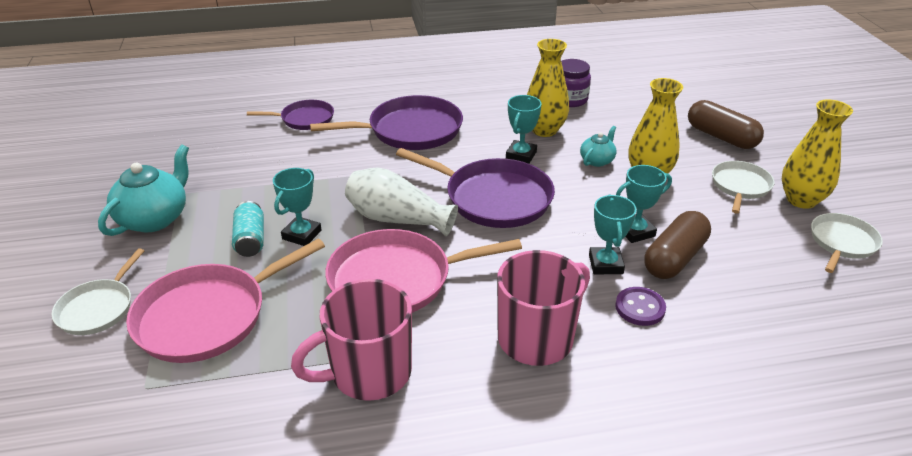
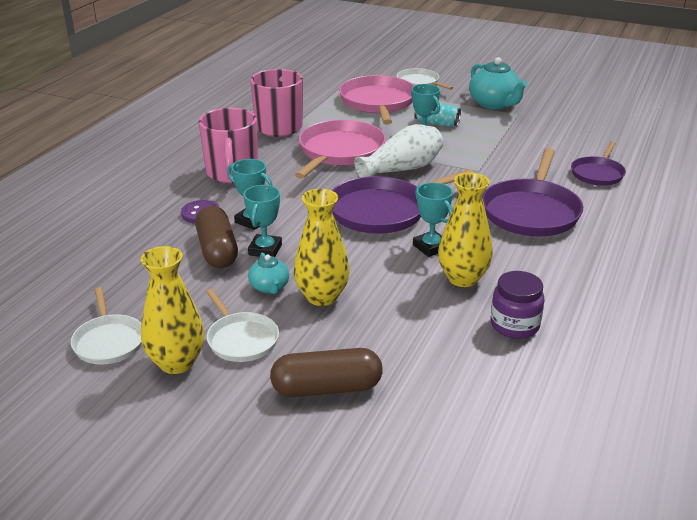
camera: 125 degrees right, 5 degrees down
(597, 160) = (378, 282): turquoise teapot -> turquoise teapot (269, 287)

